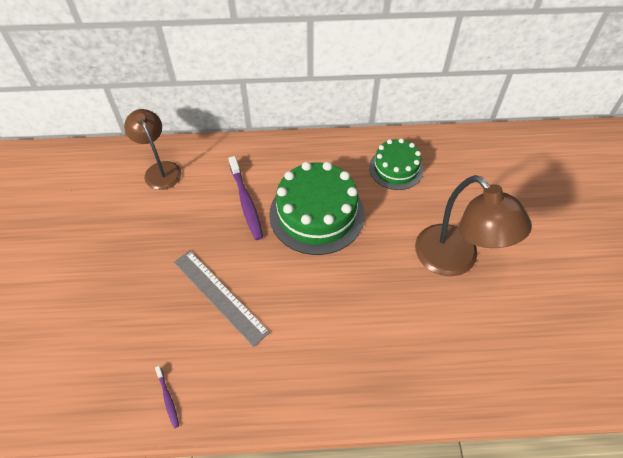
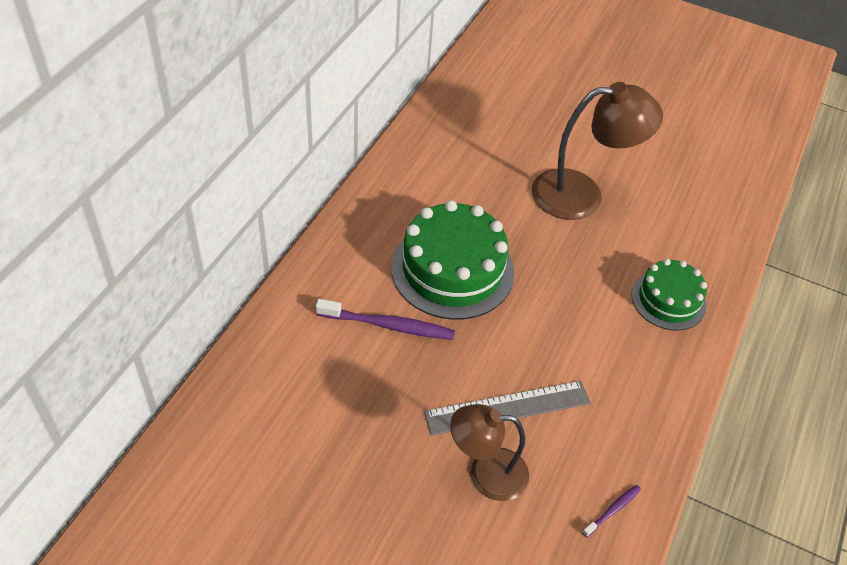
camera: 65 degrees left, 5 degrees down
(160, 170) = (264, 393): brown lamp -> brown lamp (486, 473)
(168, 399) = (613, 510): purple toothbrush -> purple toothbrush turned 45 degrees counterclockwise
(396, 168) = (438, 175): green cake -> green cake (668, 300)

